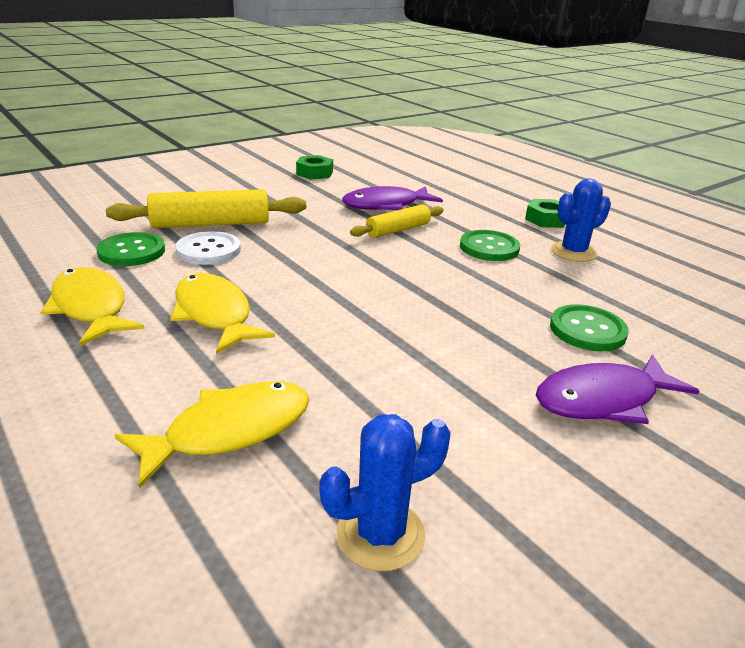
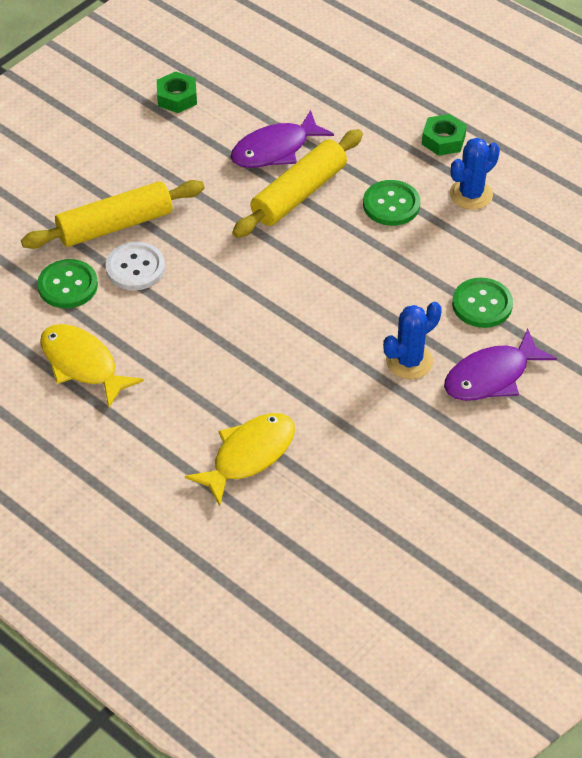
camera: 10 degrees left, 20 degrees up
(214, 314) = (184, 350): yellow fish -> none
(380, 534) = (364, 504): blue cactus -> blue cactus (409, 361)
(398, 230) = (299, 194): yellow rolling pin -> yellow rolling pin, size x1.62

